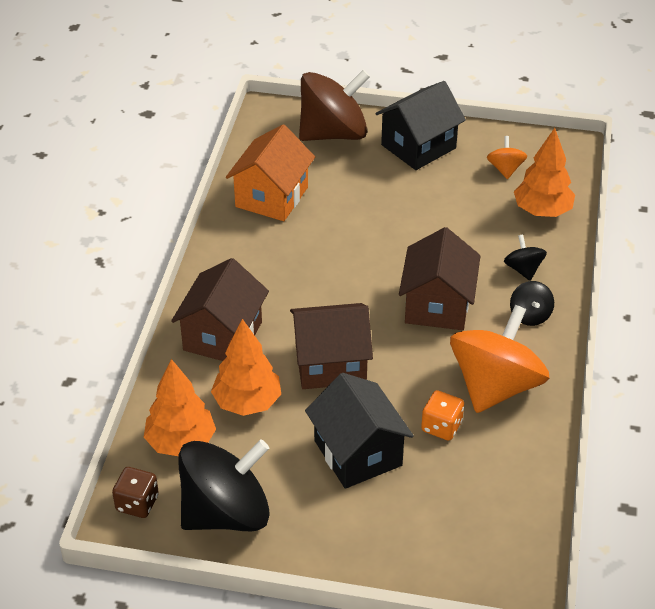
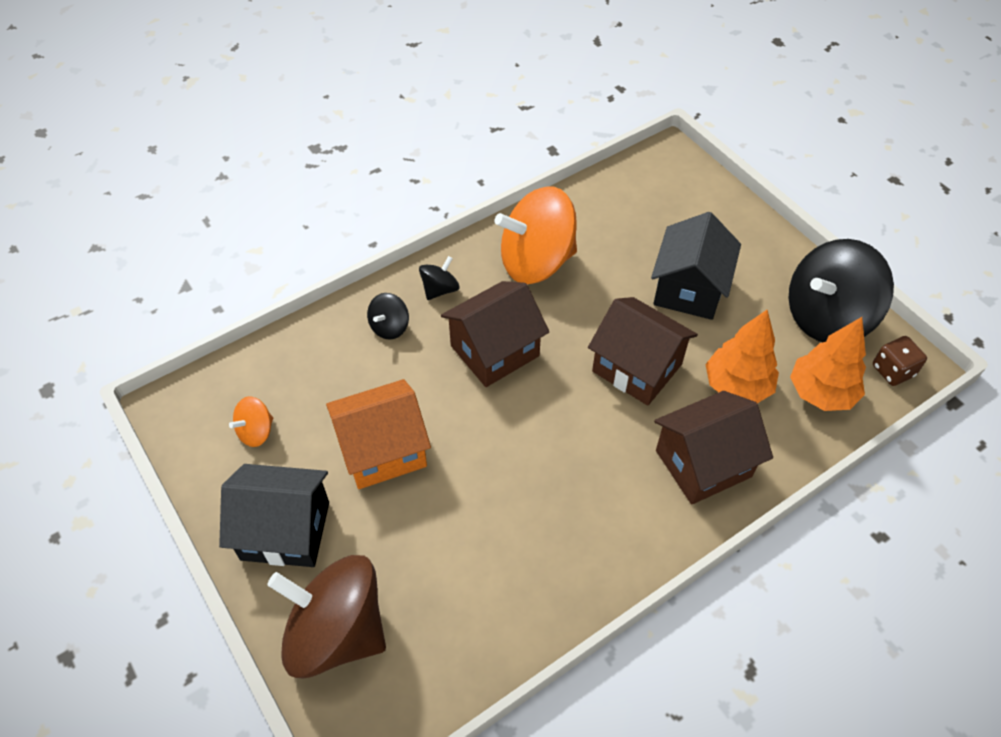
camera: 135 degrees left, 10 degrees up
(226, 513) = (827, 317): black spinning top -> black spinning top turned 45 degrees counterclockwise
(271, 197) = (499, 594): orange house -> orange house (383, 450)
(441, 426) = (609, 264): orange dice -> none
(542, 211) = (296, 364): orange tree -> none

